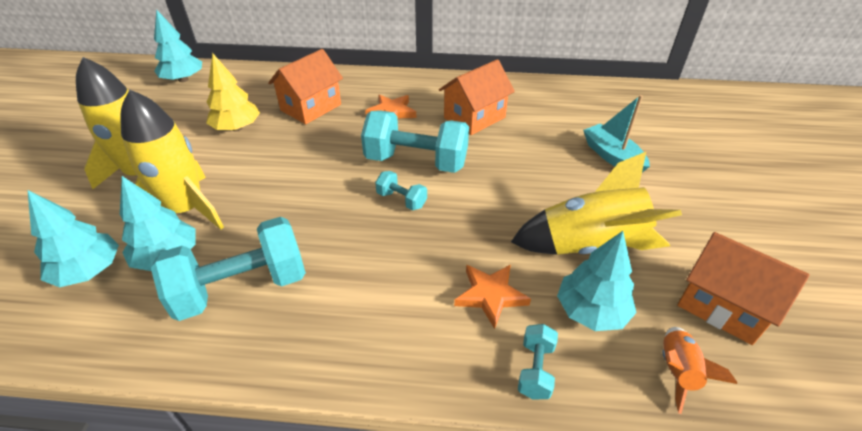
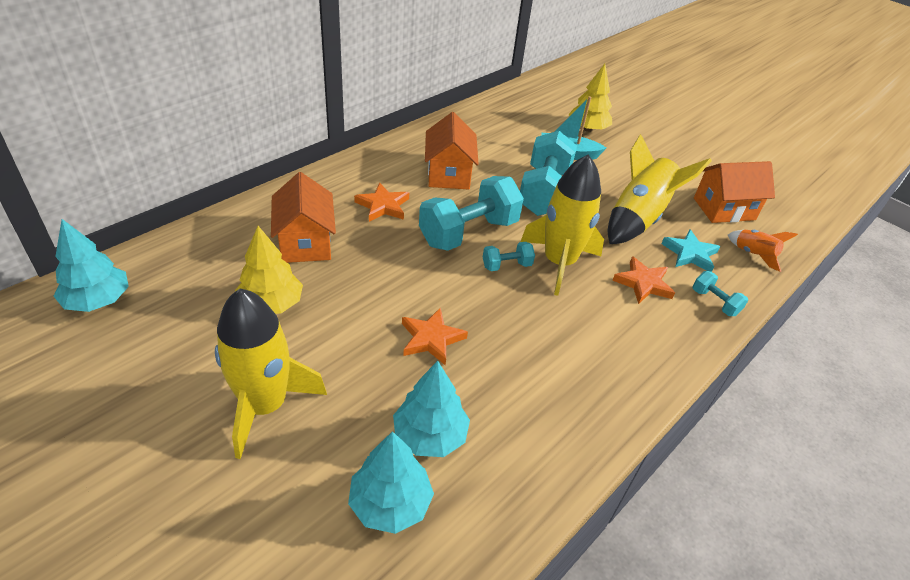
camera: 55 degrees left, 0 degrees up
(187, 209) = (371, 395): yellow rocket -> yellow rocket (558, 262)
(241, 287) = (519, 402): turquoise dumbbell -> turquoise dumbbell (543, 192)
(271, 206) = (431, 339): none -> orange star
(591, 311) = (690, 254): turquoise tree -> turquoise star
(675, 149) = (588, 129): none -> yellow tree

